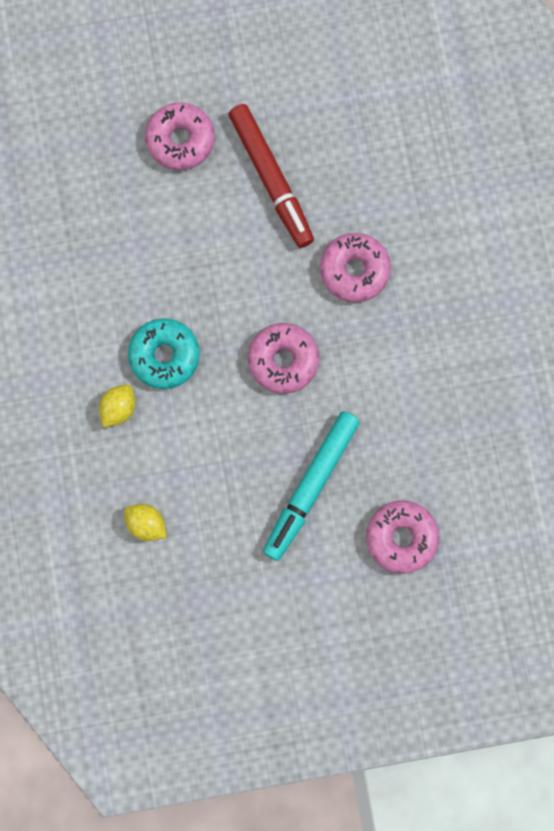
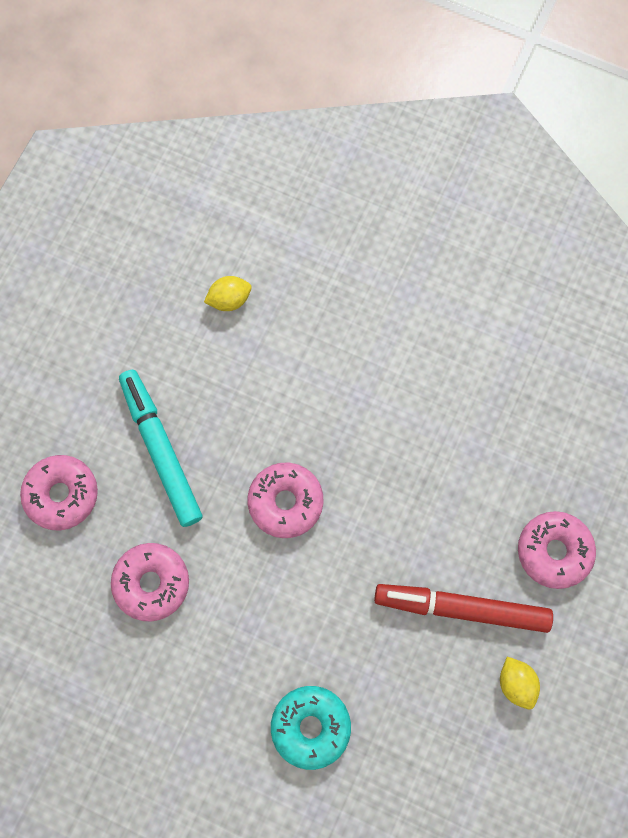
camera: 125 degrees right, 5 degrees down
(118, 408) = (341, 339): yellow lemon -> yellow lemon (516, 683)
(164, 356) = (360, 405): turquoise donut -> turquoise donut (310, 726)
(354, 270) = (323, 623): pink donut -> pink donut (152, 583)

